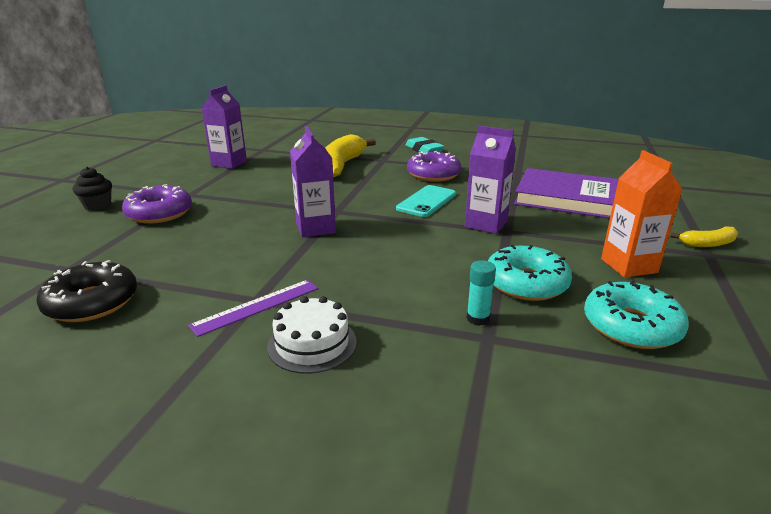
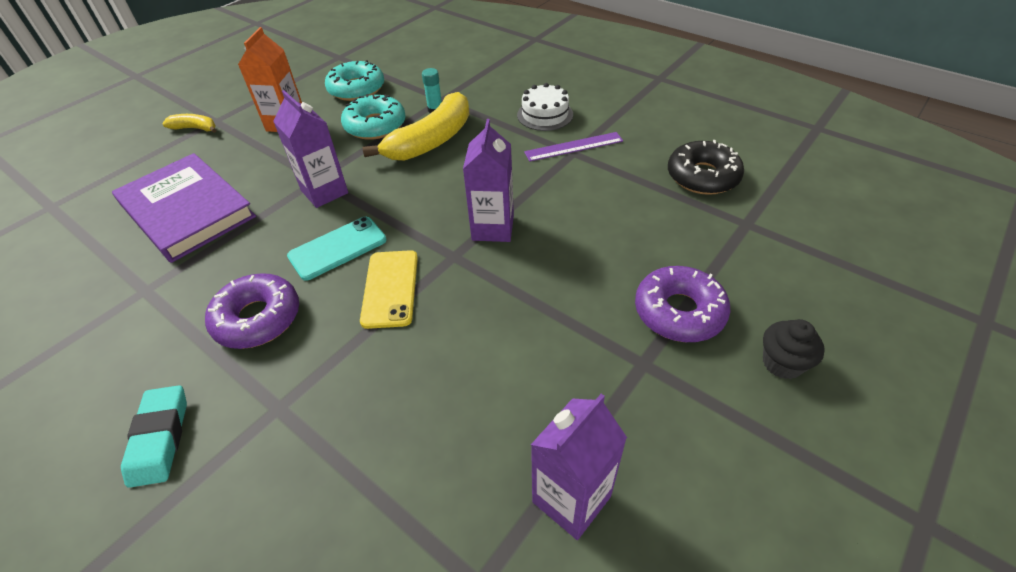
camera: 155 degrees left, 20 degrees up
(341, 165) = (364, 405): yellow banana -> yellow banana (431, 141)
(367, 193) = (390, 288): none -> yellow phone

